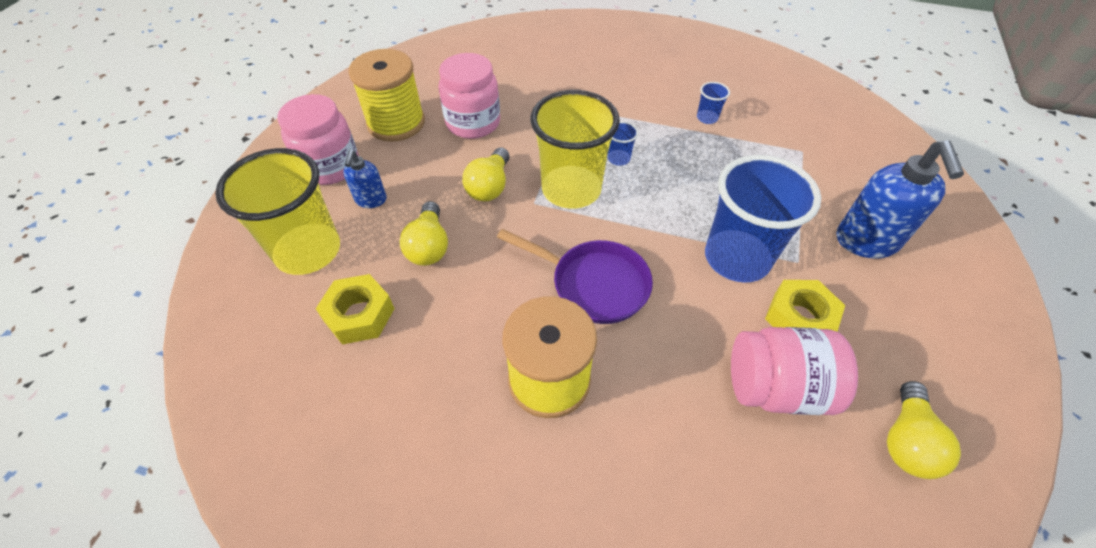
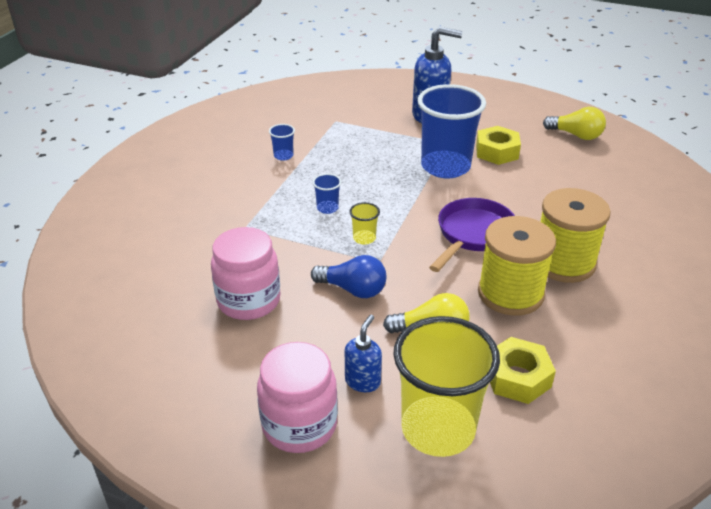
camera: 85 degrees left, 15 degrees down
(371, 200) = (363, 381): blue soap dispenser -> blue soap dispenser turned 75 degrees counterclockwise
(396, 123) = (229, 367): yellow spool -> yellow spool (510, 293)
(489, 186) = (353, 289): yellow light bulb -> blue light bulb
(571, 189) = (364, 238): yellow cup -> yellow cup, size x0.41
(776, 387) = (550, 169): pink jar -> none

